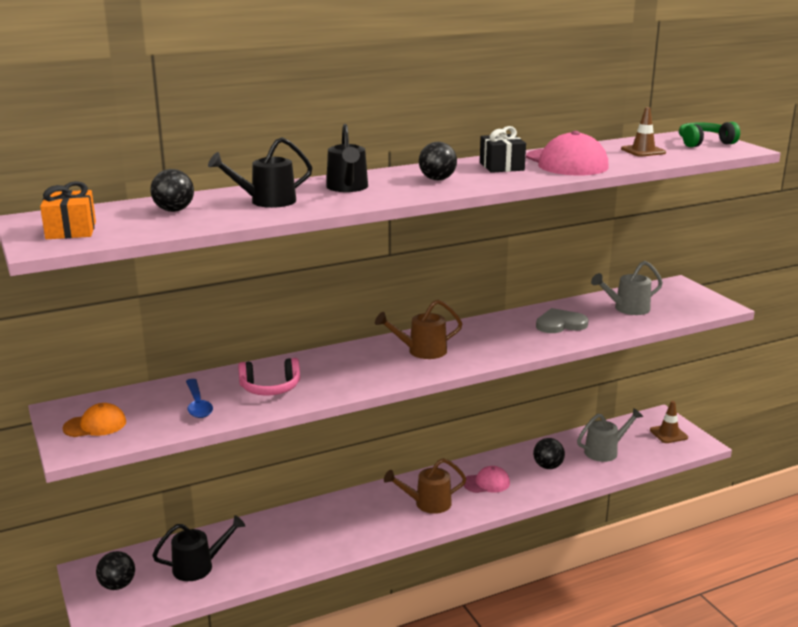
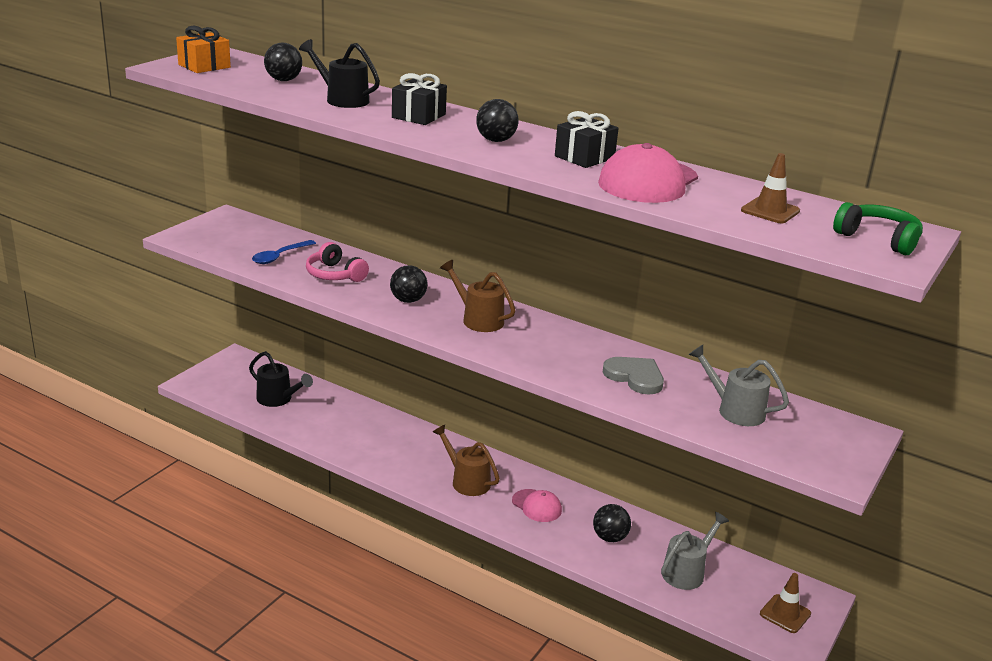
camera: 55 degrees right, 5 degrees up
(95, 425) = (216, 233): orange cap -> none
(117, 585) = (230, 375): black ball -> black ball (408, 300)
(348, 188) = (418, 116): black watering can -> black gift
(605, 451) = (687, 571): grey watering can -> grey watering can turned 75 degrees counterclockwise

